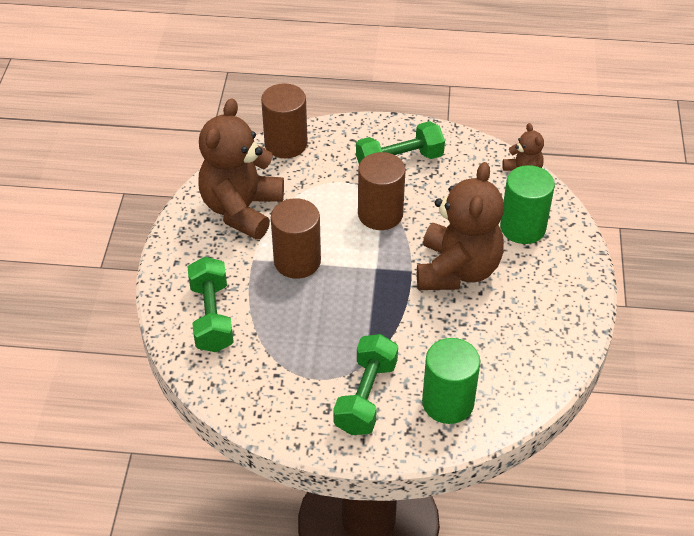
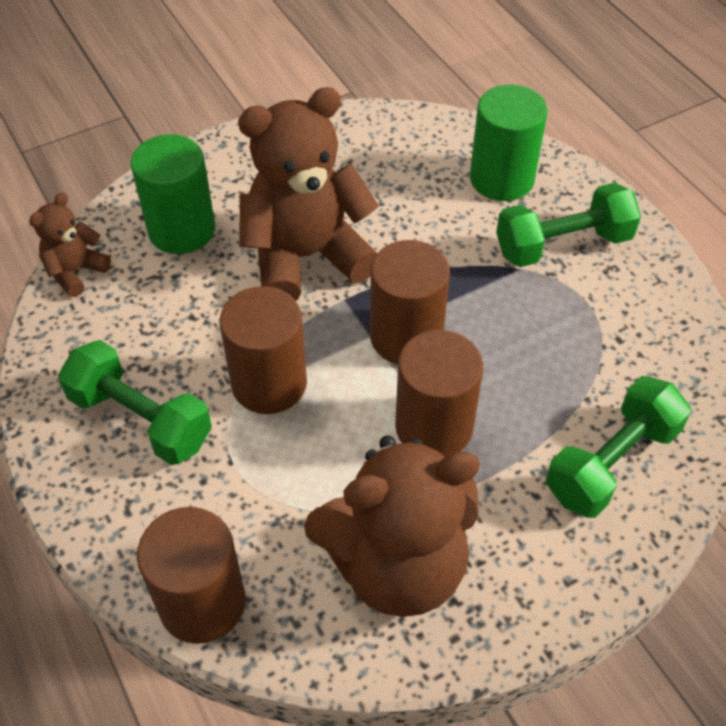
camera: 125 degrees left, 5 degrees up
(362, 282) = (406, 337): none -> brown cylinder

